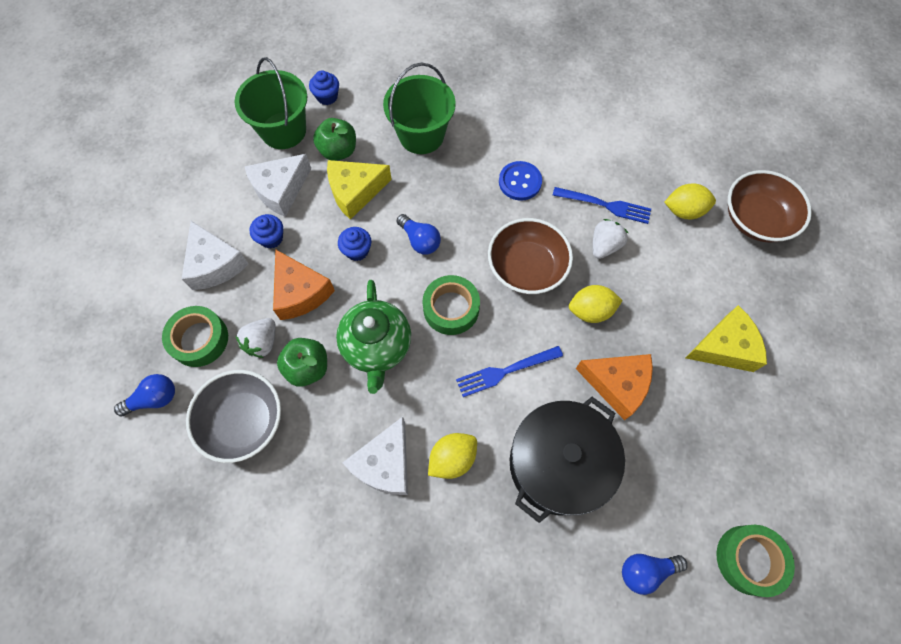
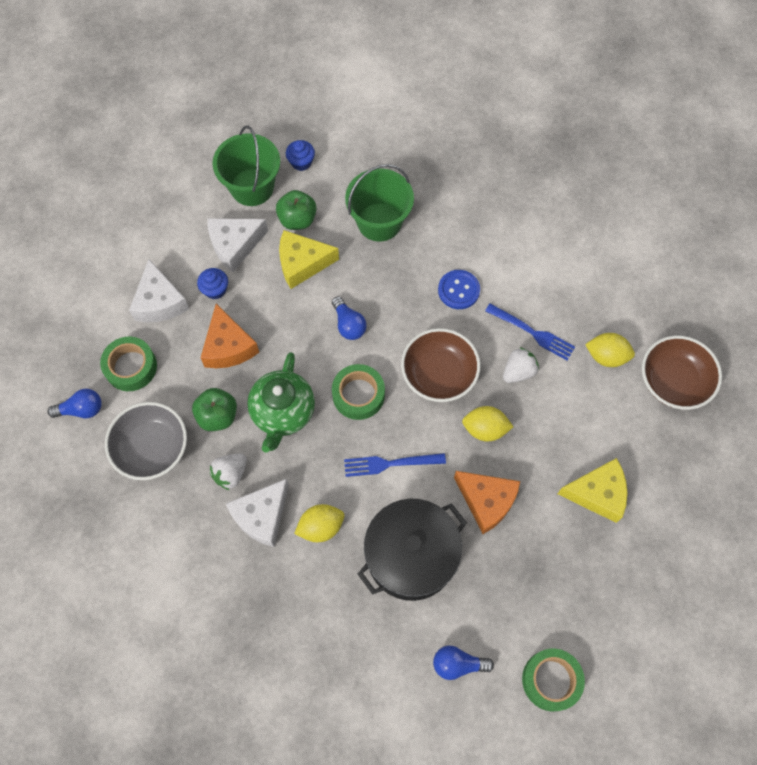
camera: 15 degrees right, 0 degrees up
(262, 342) = (184, 383): white strawberry -> white strawberry (230, 474)
(357, 250) = (289, 320): blue cupcake -> none

